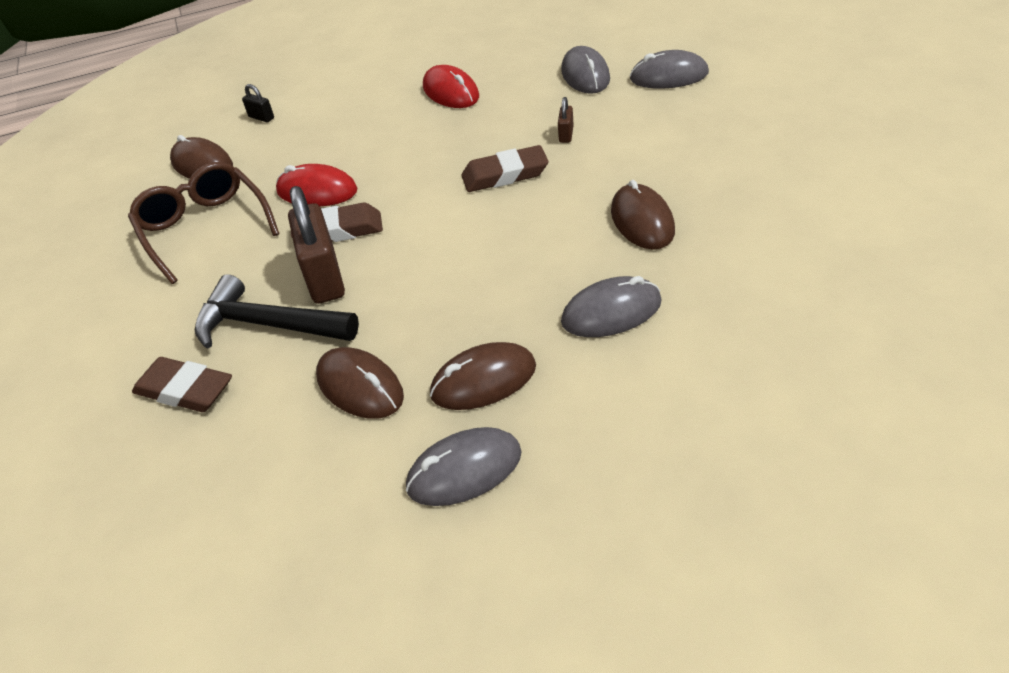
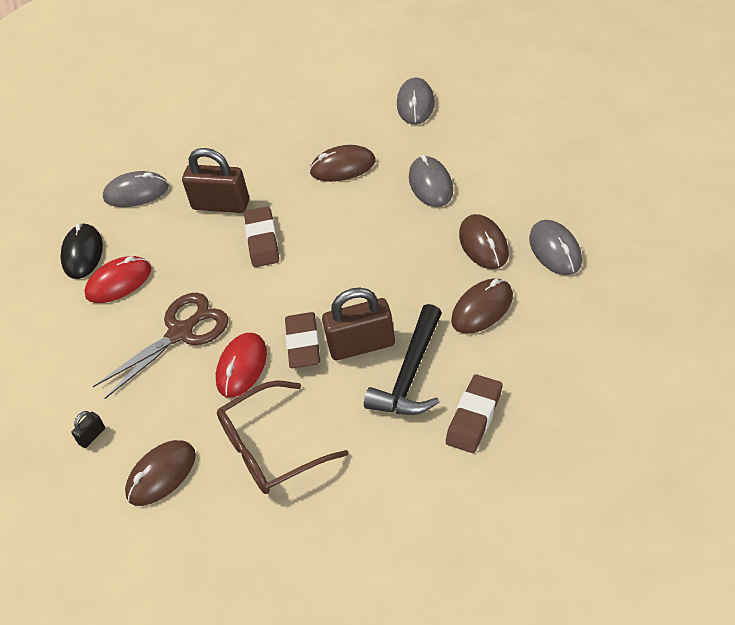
camera: 85 degrees left, 5 degrees up
(374, 143) = (181, 333): none -> brown scissors
(494, 63) = (82, 253): none -> black mouse
(566, 134) = (221, 205): brown padlock -> brown padlock, size x2.26
(669, 76) = (163, 144): grey mouse -> grey mouse (415, 104)

